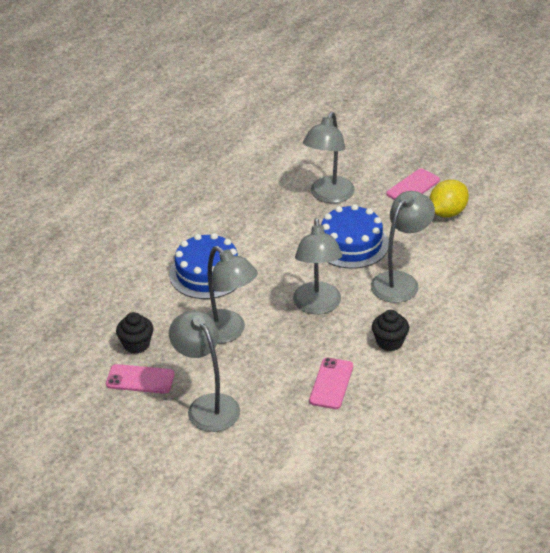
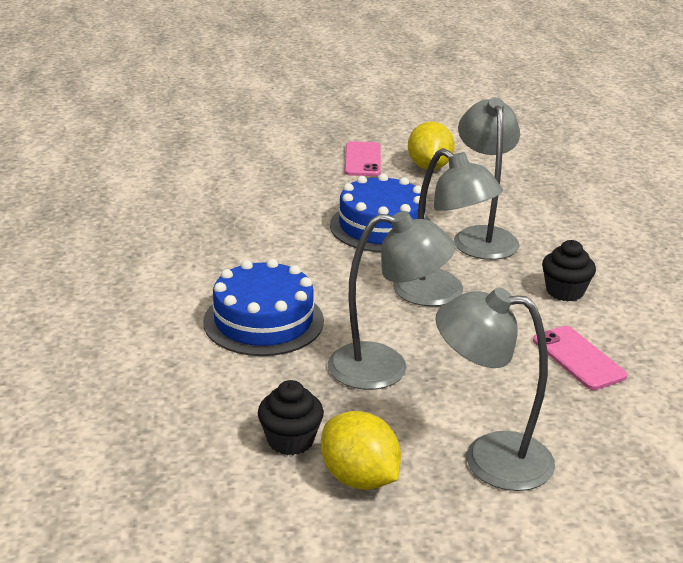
camera: 45 degrees left, 10 degrees down
(140, 379) = (359, 478): pink phone -> yellow lemon
(329, 196) = (289, 197): grey lamp -> none

